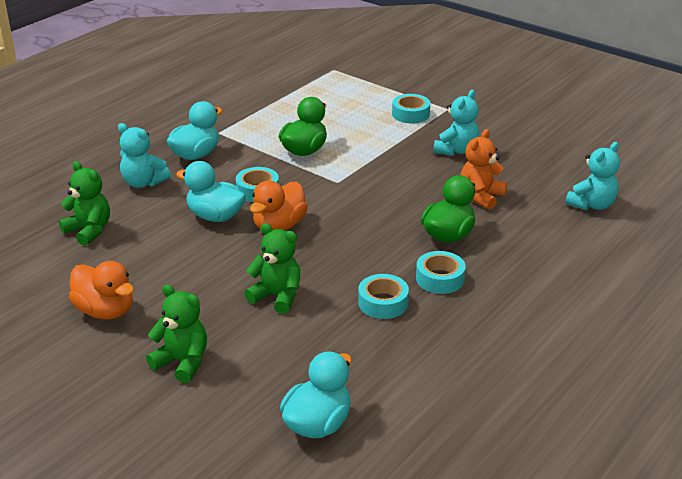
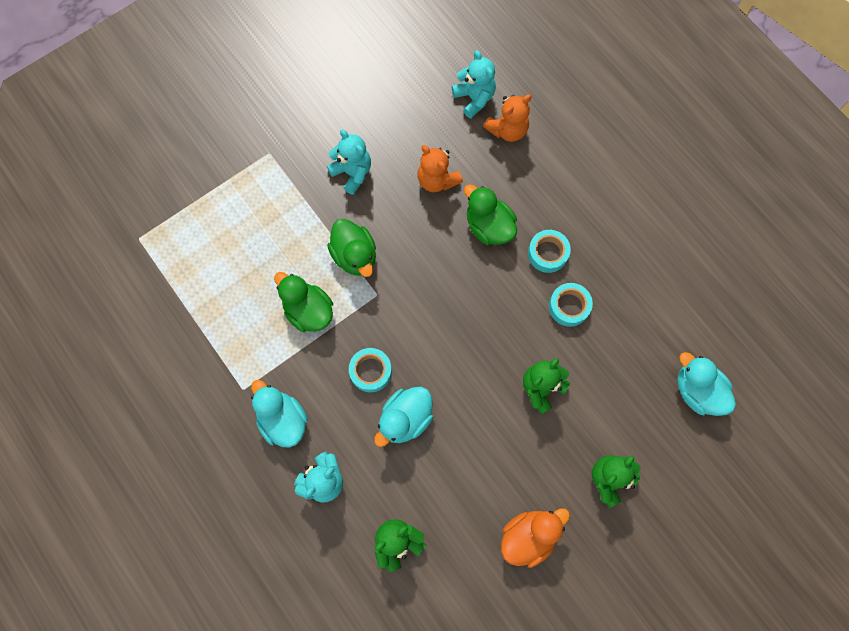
camera: 75 degrees left, 40 degrees up
(279, 226) = (437, 364): orange duck -> none
(371, 165) = (355, 256): none -> green duck
(410, 114) = (268, 191): turquoise tape -> none
(571, 231) = (507, 130): none -> orange teddy bear

